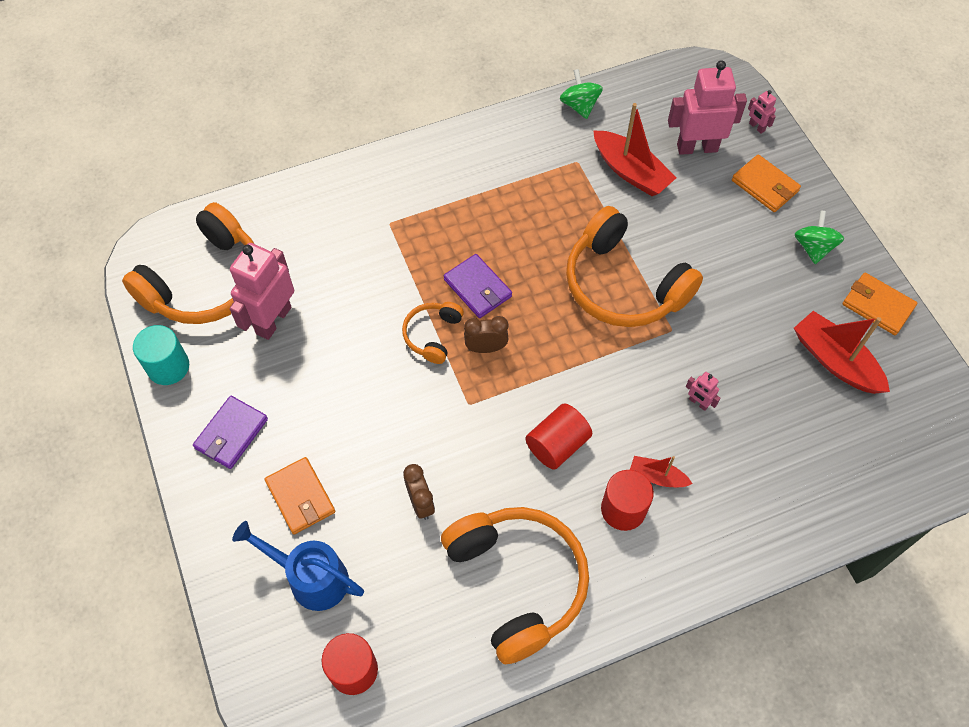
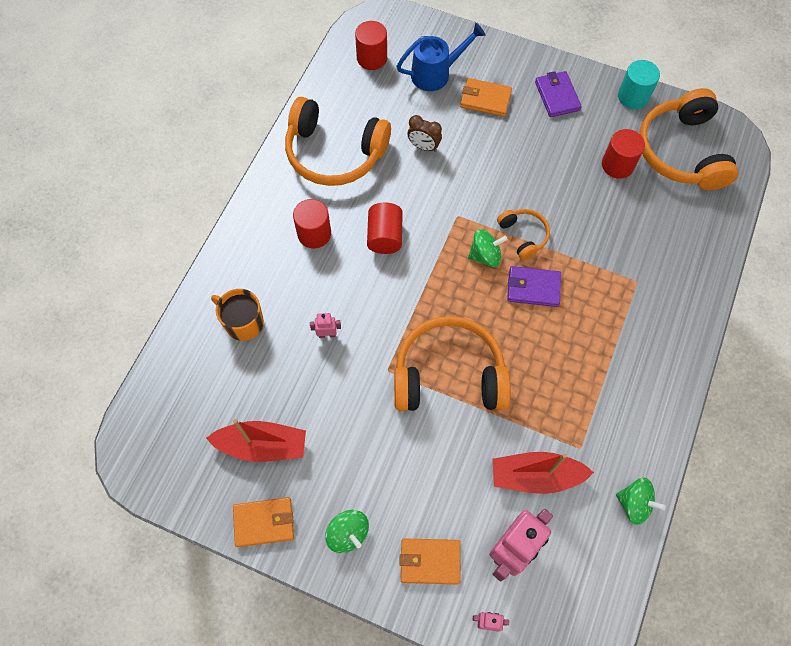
camera: 135 degrees right, 5 degrees up
(273, 320) = (617, 165): pink robot -> red cylinder
(486, 348) = (485, 255): brown clock -> green spinning top
(657, 477) = (311, 267): red boat -> none
(770, 480) = (243, 322): none -> orange mug

